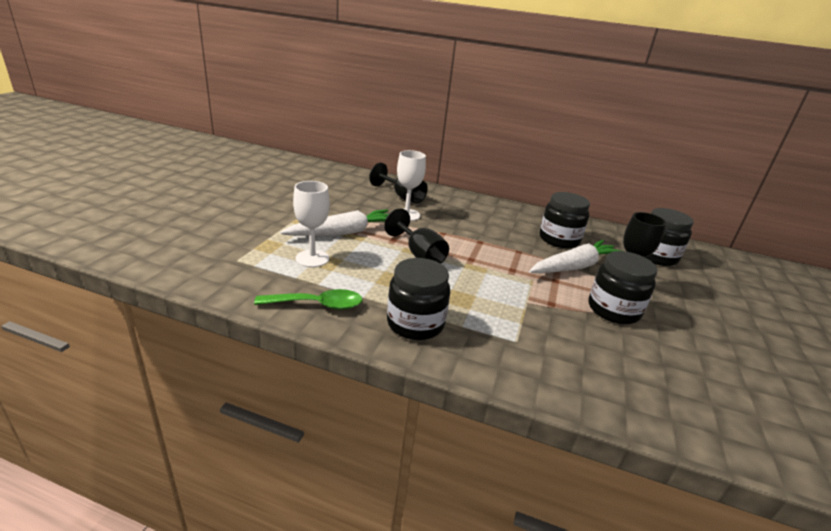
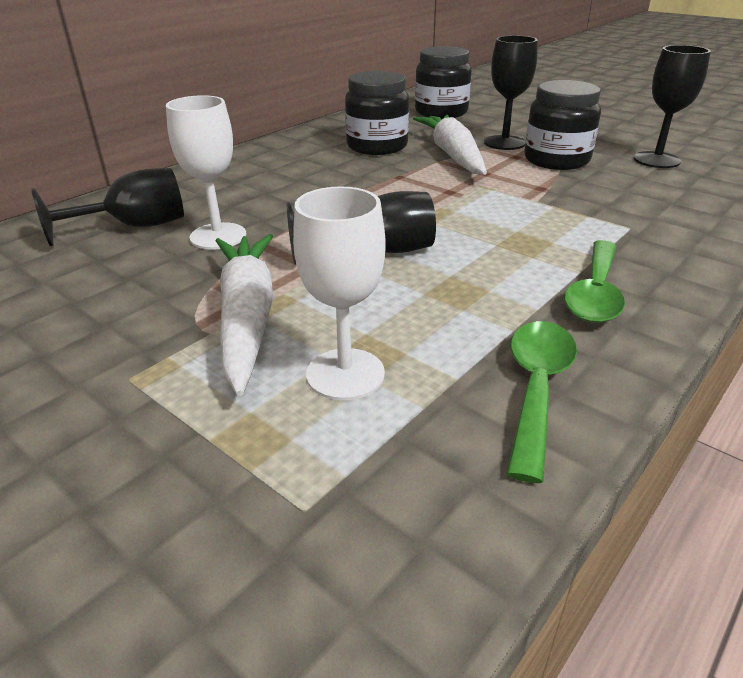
camera: 65 degrees left, 5 degrees up
(415, 323) = (595, 293): black jar -> green spoon
(674, 364) = (656, 160): none -> black goblet

